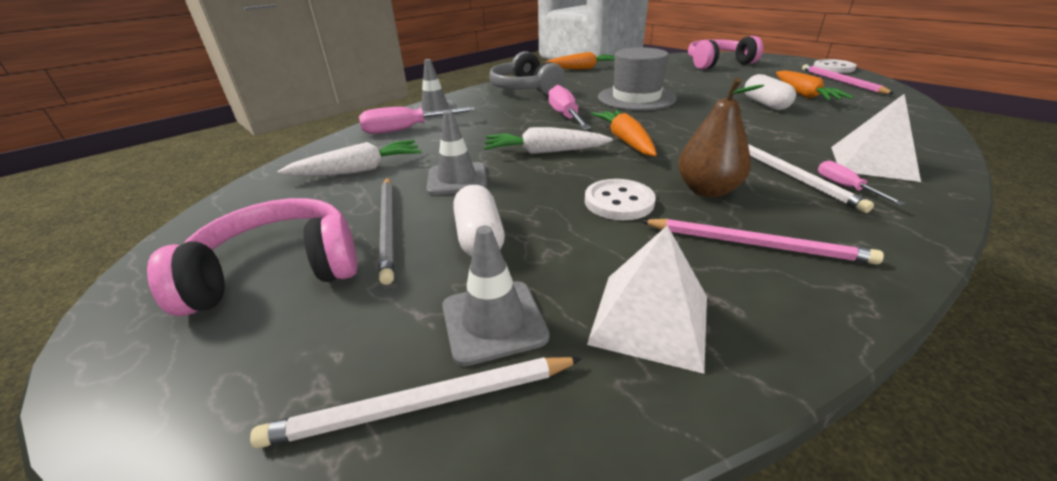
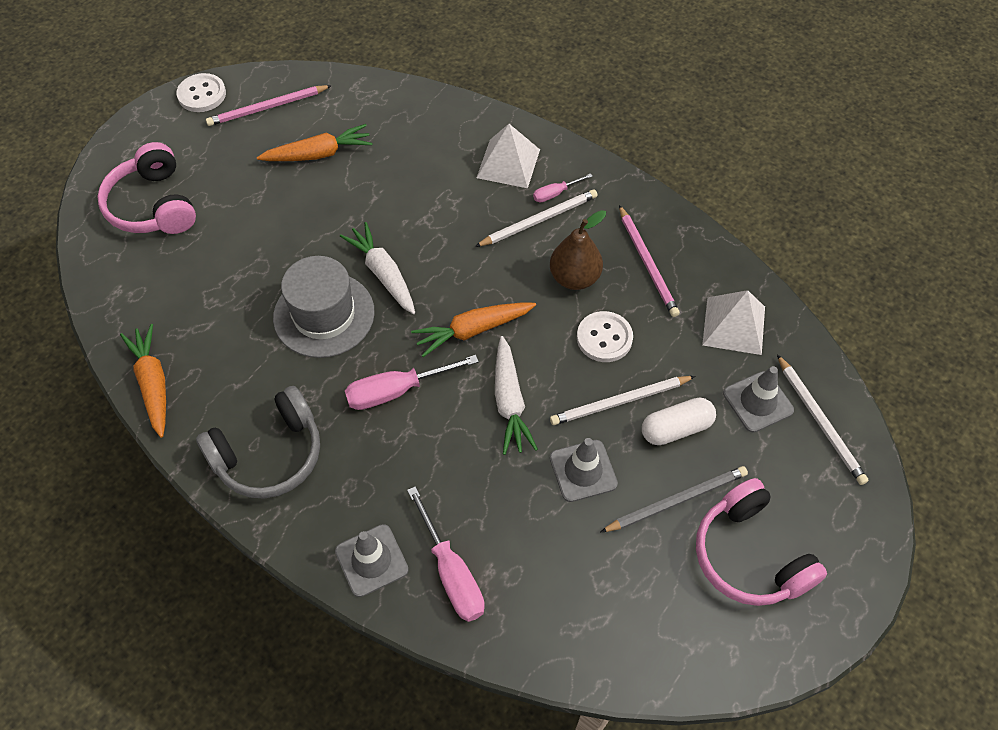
camera: 100 degrees left, 25 degrees up
(358, 170) = (577, 577): white carrot -> white carrot (383, 274)
(529, 204) = (619, 402): none -> white pencil
(756, 244) = (647, 263): pink pencil -> pink pencil turned 150 degrees clockwise
(765, 104) = (353, 195): white capsule -> none

